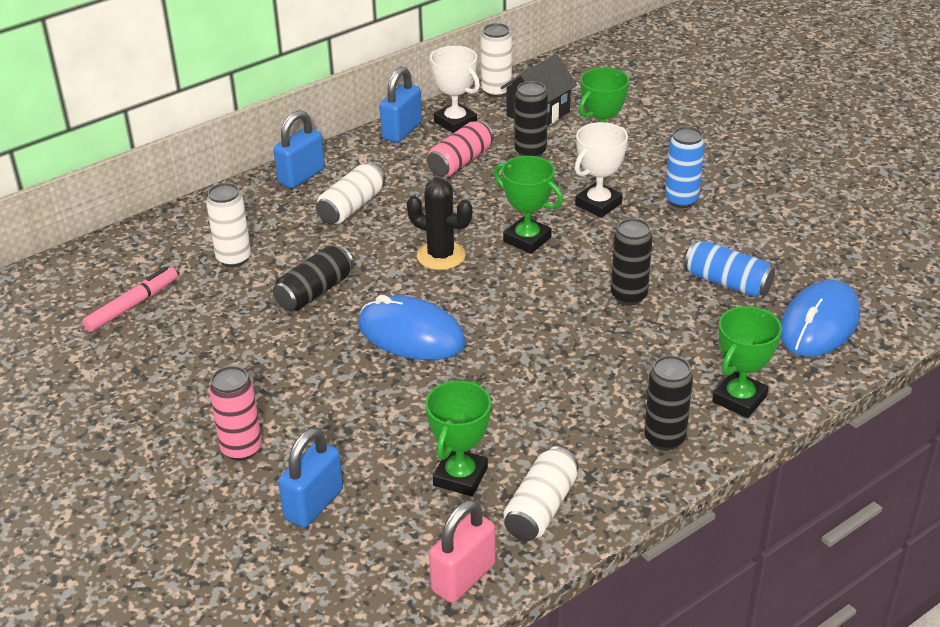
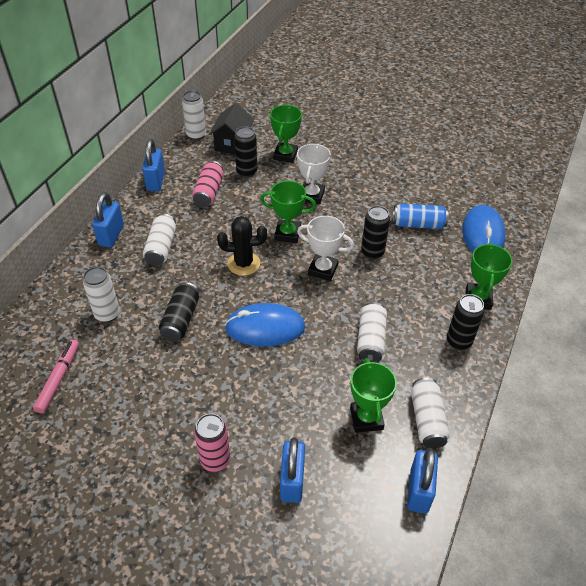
camera: 30 degrees left, 10 degrees up
(455, 122) = (186, 164): white trophy -> white trophy (323, 270)
(463, 577) = (419, 491): pink padlock -> blue padlock
(540, 394) = (371, 340): none -> white can
(681, 200) = (355, 178): blue can -> none

